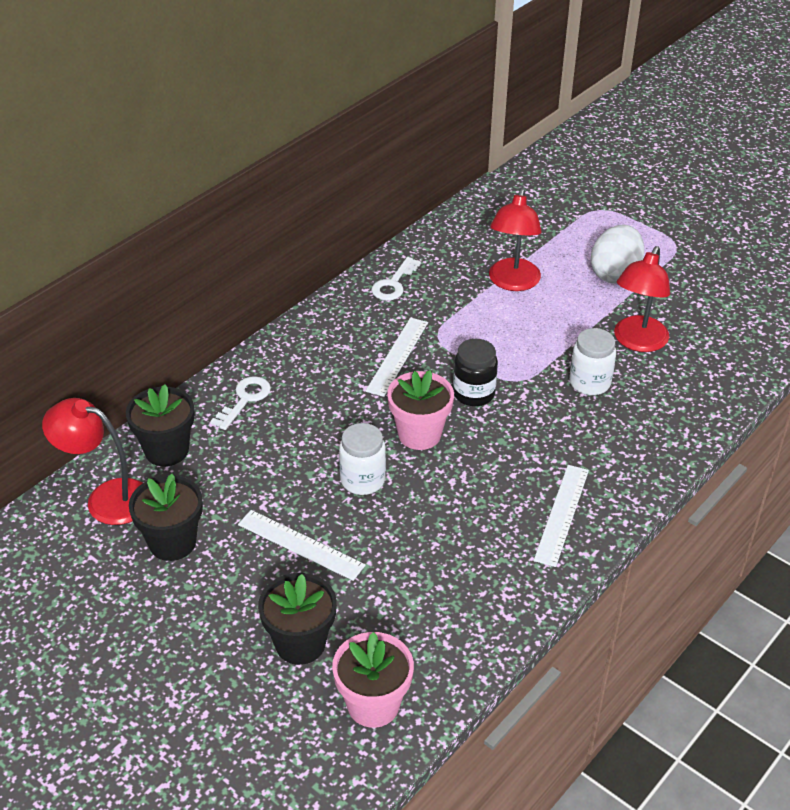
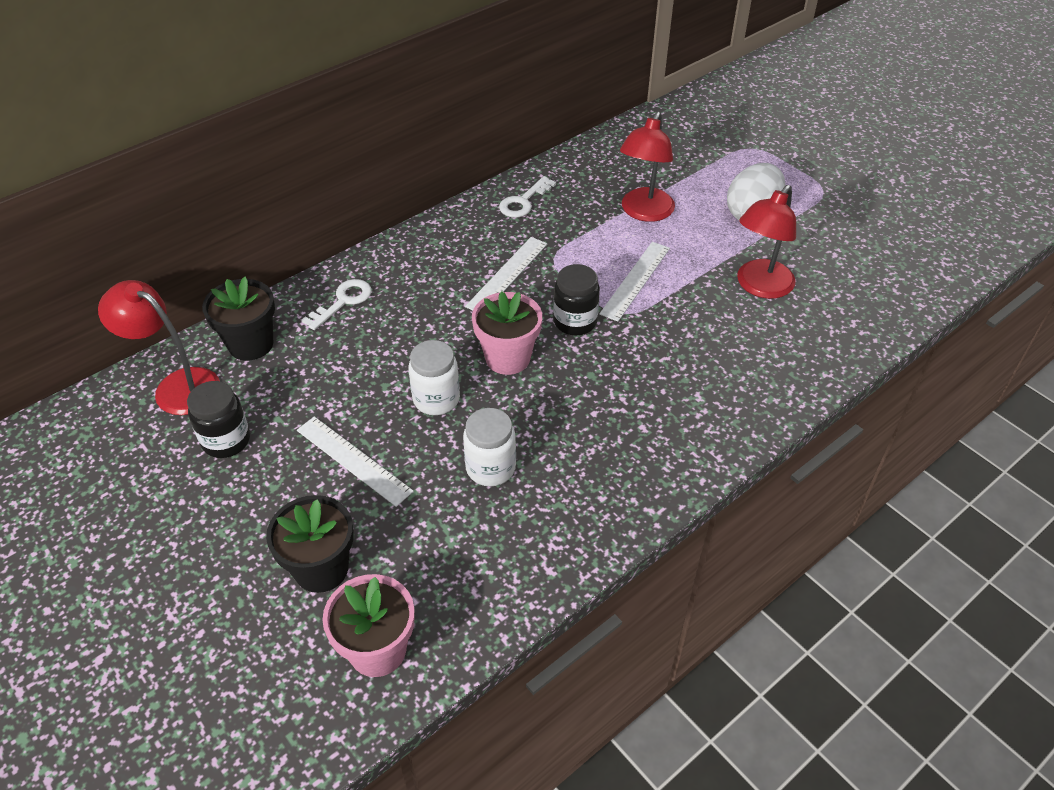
camera: 10 degrees right, 5 degrees up
(172, 542) = (226, 440): black flower pot -> black jar
(562, 514) = (635, 463): white ruler -> white ruler (635, 280)
(589, 383) = (699, 324): white jar -> white jar (490, 468)

